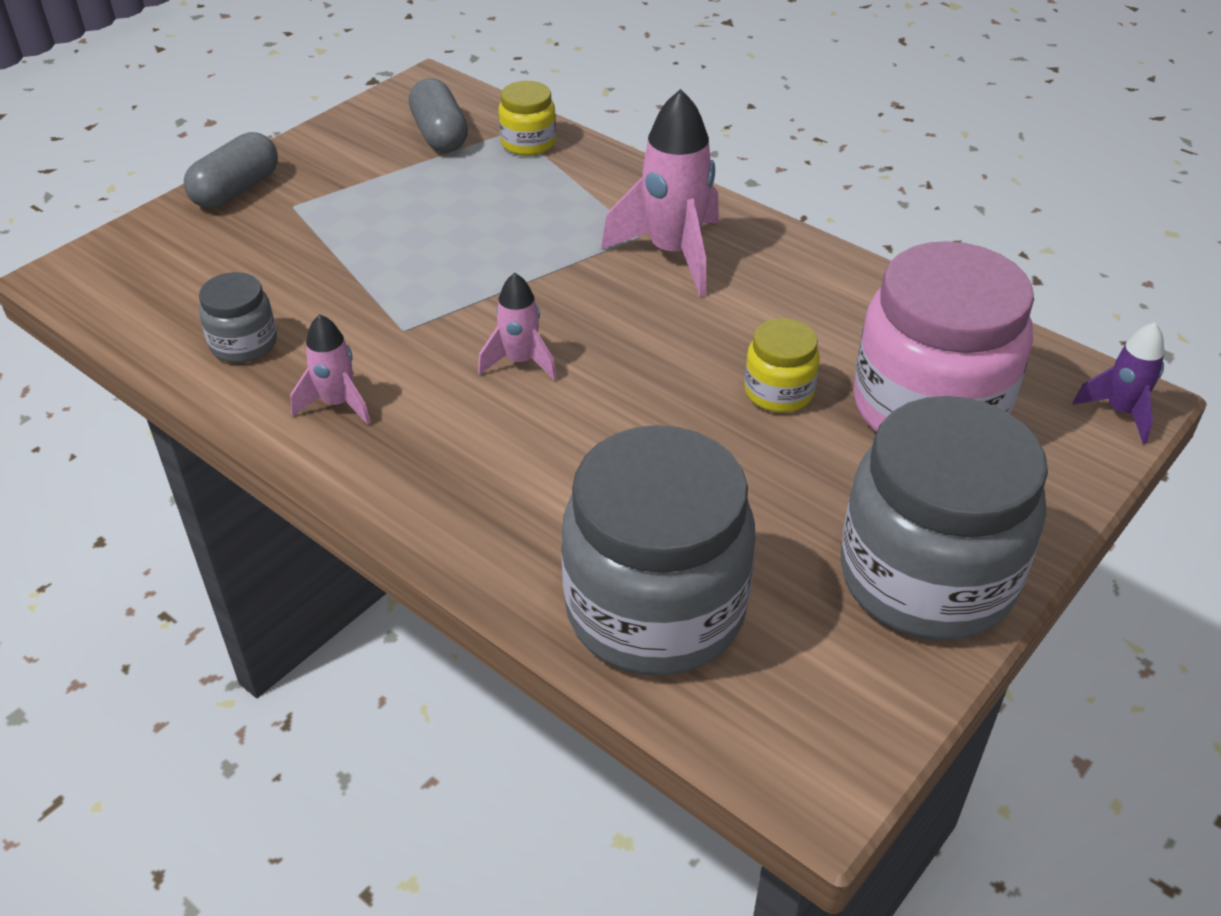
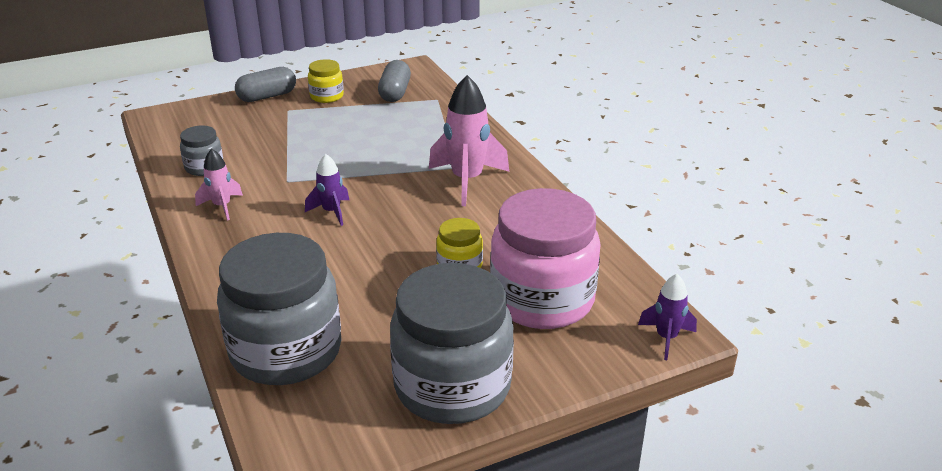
camera: 25 degrees right, 10 degrees down
(520, 362) = (331, 212): pink rocket -> purple rocket
(528, 143) = (439, 107): yellow jar -> yellow jar (327, 96)

